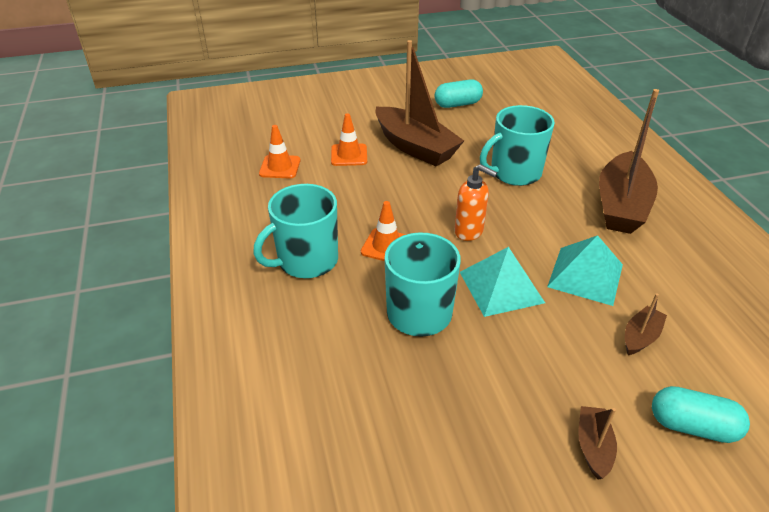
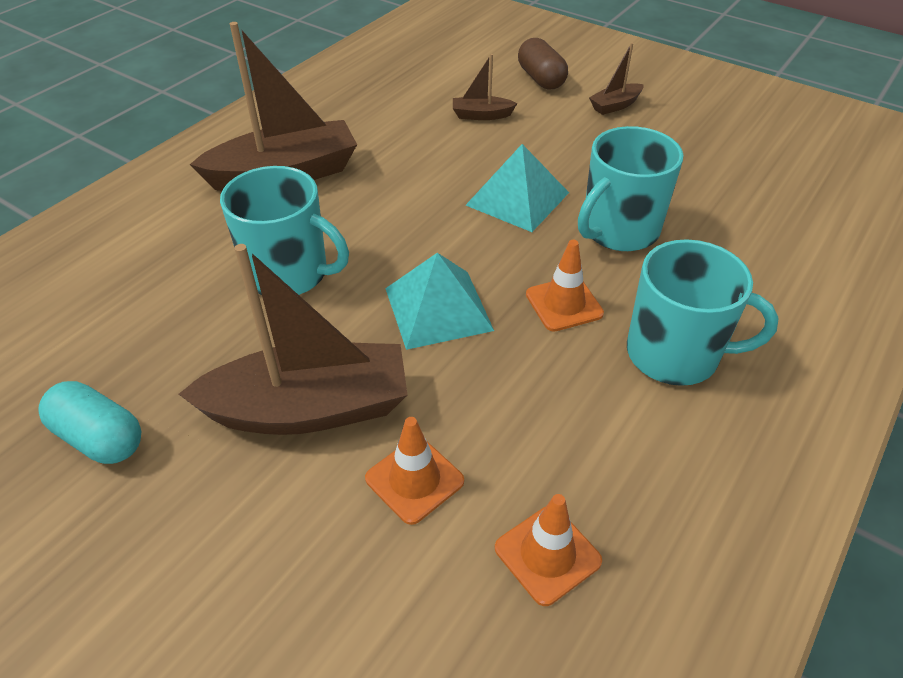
camera: 130 degrees left, 5 degrees up
(415, 147) = (309, 408): brown boat -> brown boat turned 75 degrees clockwise
(469, 231) = (458, 255): orange soap dispenser -> none
(585, 275) = (436, 160): turquoise pyramid -> turquoise pyramid (438, 309)
(692, 426) = (541, 79): turquoise capsule -> brown capsule

